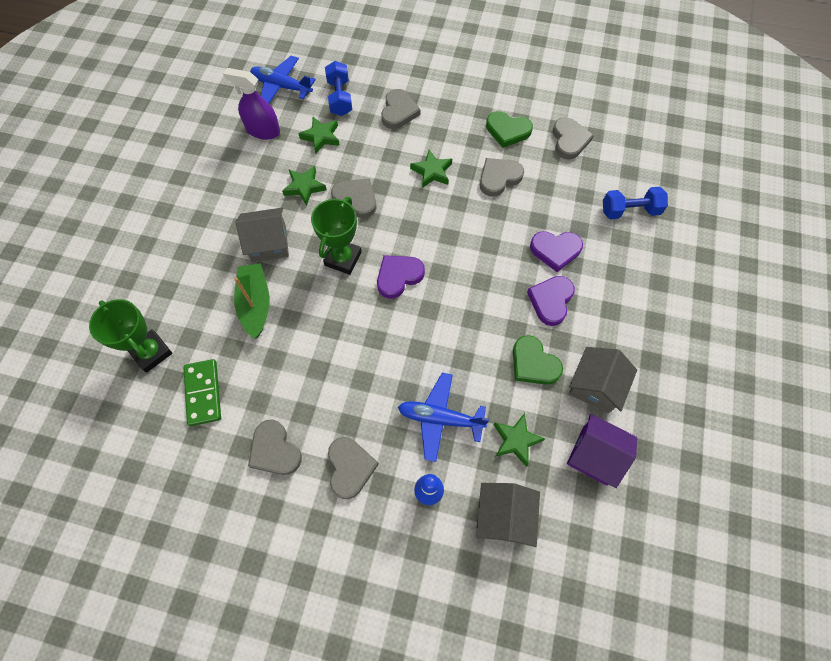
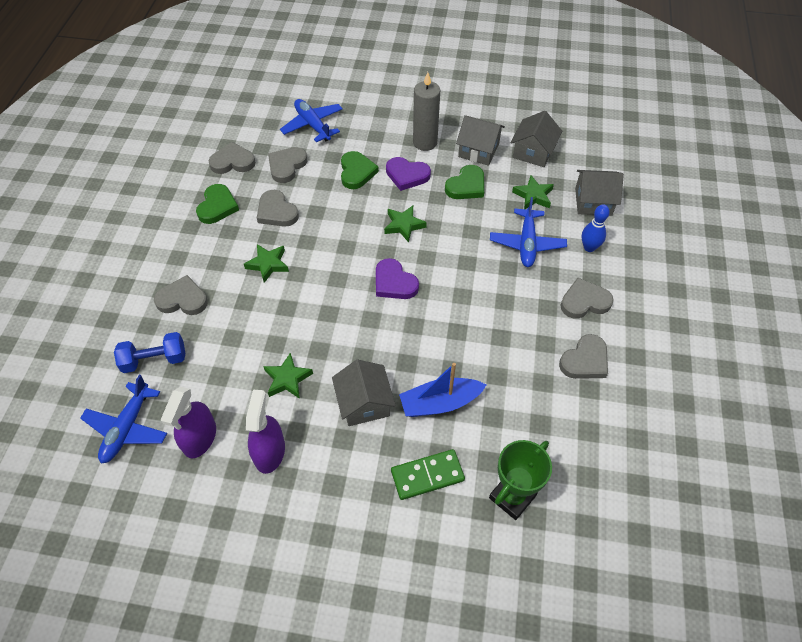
camera: 95 degrees left, 10 degrees down
(203, 393) = (545, 433): green domino -> green domino (427, 476)
(239, 175) = (269, 452): none -> purple spray bottle
(255, 304) = (440, 403): green boat -> blue boat
(321, 137) = (214, 372): green star -> green star (404, 225)
(343, 258) = (378, 331): green trophy -> none
(356, 199) = (303, 327): grey heart -> grey heart (287, 166)
(555, 250) = (356, 172): purple heart -> green heart
(594, 455) = (533, 152): purple house -> grey house
(607, 325) = (425, 142): none -> grey candle
(630, 211) = (313, 125): blue dumbbell -> blue plane

